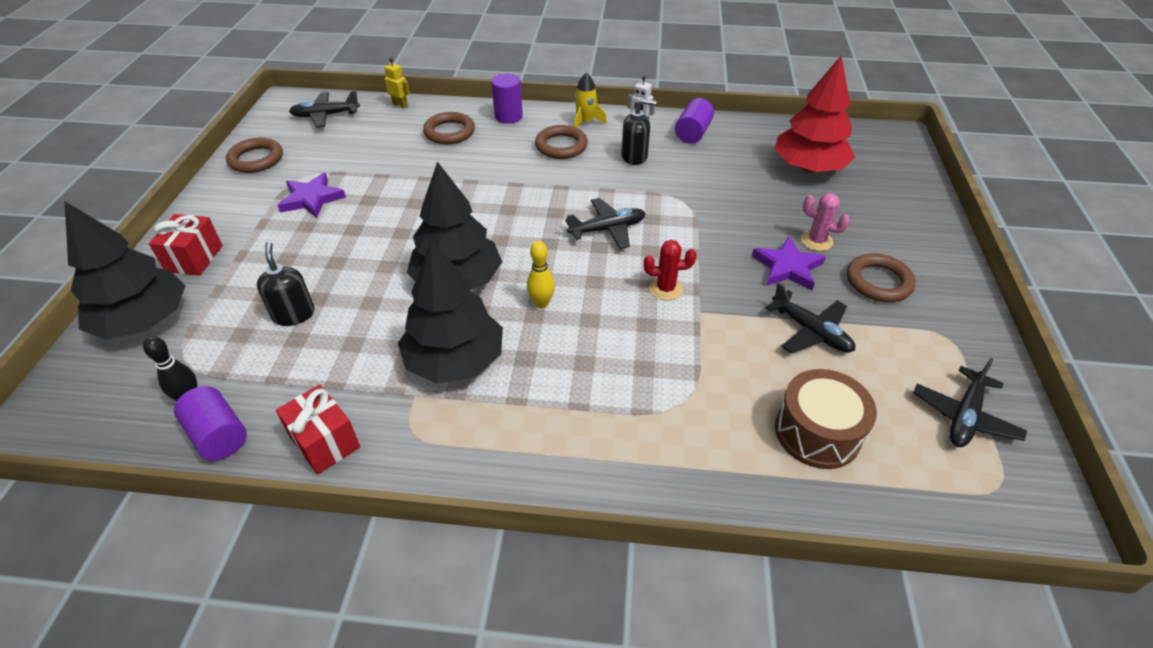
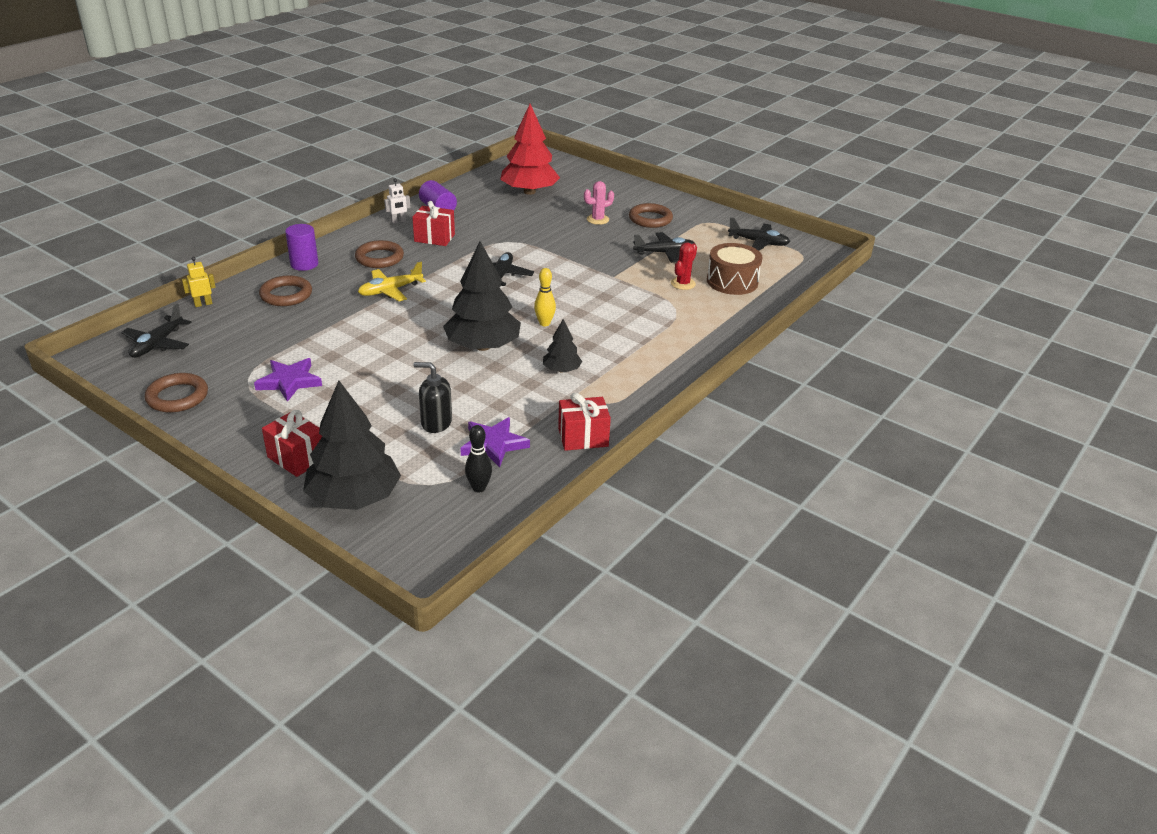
camera: 60 degrees left, 10 degrees down
(219, 435) = (531, 480): purple cylinder -> none
(455, 360) = (561, 370): black tree -> black tree, size x0.50
(509, 178) = (390, 291): none -> yellow plane
(585, 122) = (363, 239): yellow rocket -> none
(634, 157) = (434, 238): black soap dispenser -> red gift
(665, 289) = (581, 279): red cactus -> red cactus (683, 284)
(787, 267) = (608, 237): purple star -> purple star (493, 444)
(964, 416) = (758, 242): black plane -> black plane turned 45 degrees counterclockwise

